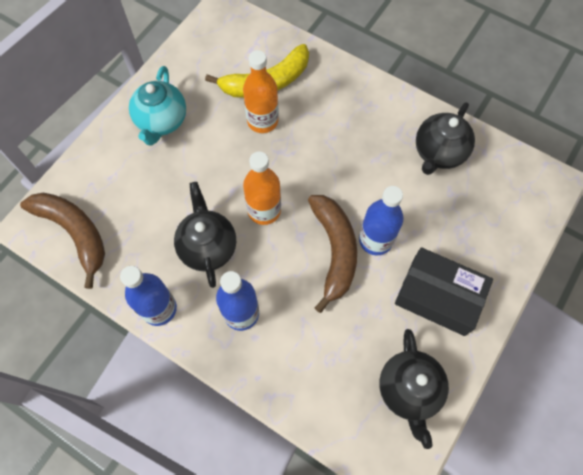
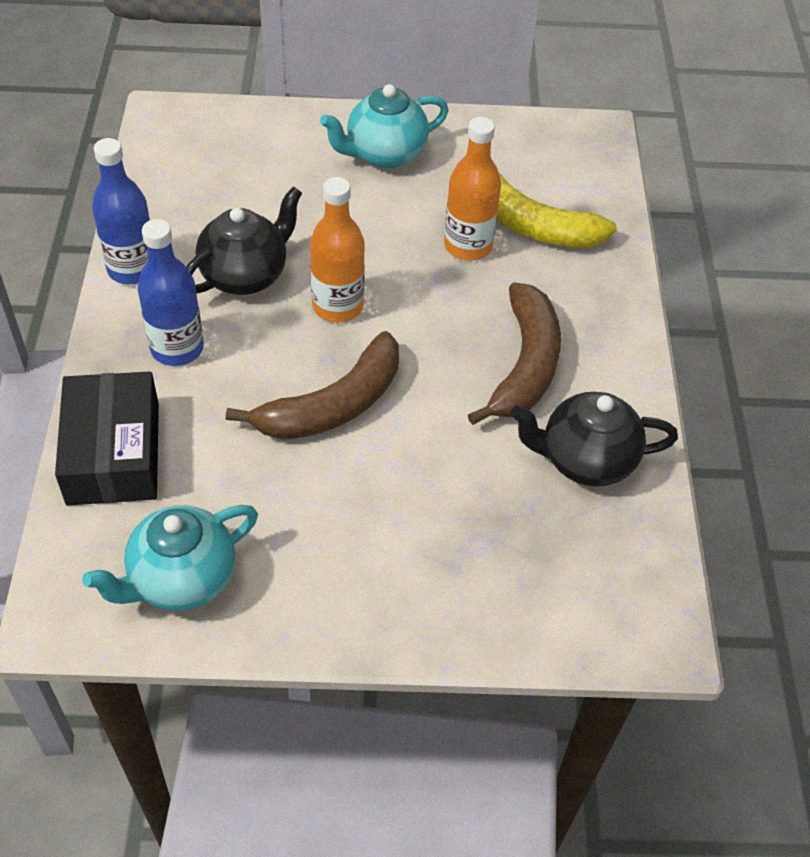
camera: 55 degrees right, 15 degrees down
(74, 233) = (178, 152): brown banana -> brown banana (524, 365)
(375, 240) = (383, 444): blue bottle -> none
(409, 390) = (181, 579): black teapot -> turquoise teapot
(438, 296) = (349, 556): black box -> black box (113, 453)

